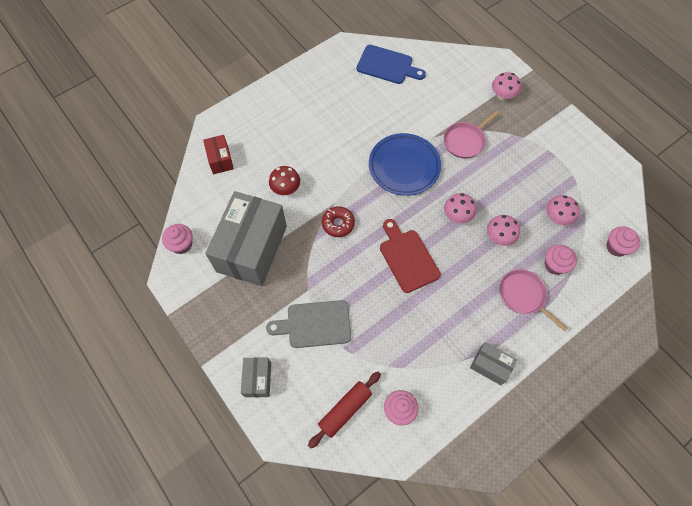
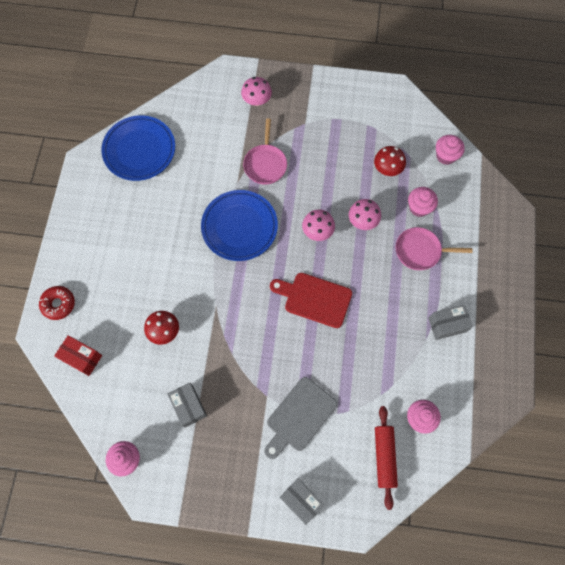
camera: 45 degrees left, 5 degrees up
(251, 249) = (189, 406): grey box -> grey box, size x0.45
(338, 224) = (236, 321): red donut -> red donut (58, 304)
(387, 65) = (139, 150): blue cutting board -> blue plate
(557, 218) = (387, 169): pink mushroom -> red mushroom

